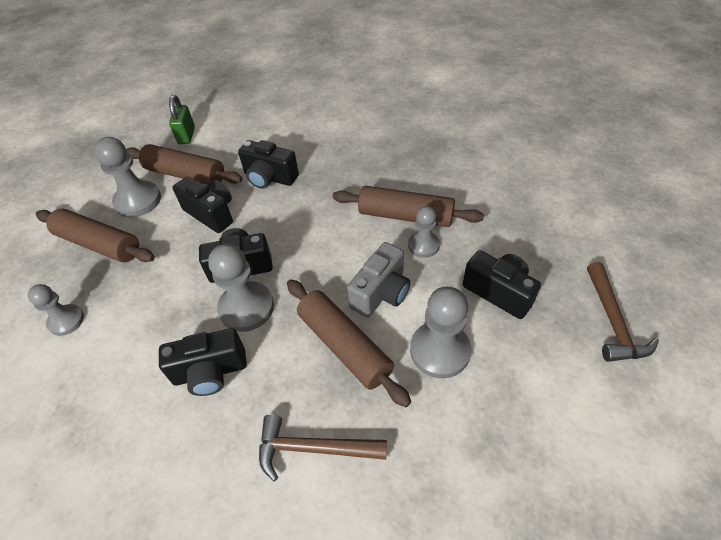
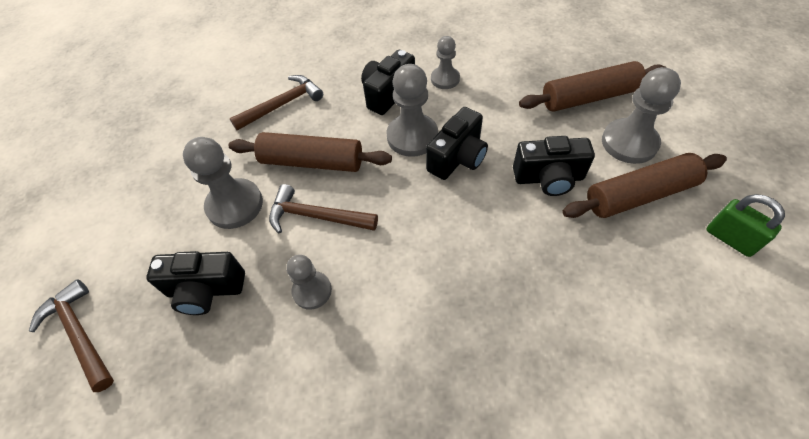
camera: 140 degrees right, 5 degrees up
(66, 321) = (519, 55): grey pawn -> grey pawn (445, 79)
(269, 178) = (555, 255): black camera -> none
(381, 293) = (316, 216): grey camera -> brown hammer
(405, 216) = (359, 315): brown rolling pin -> none

